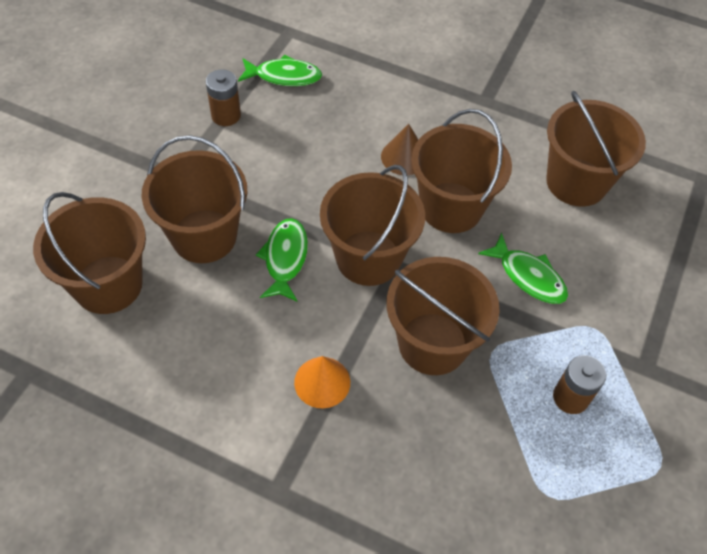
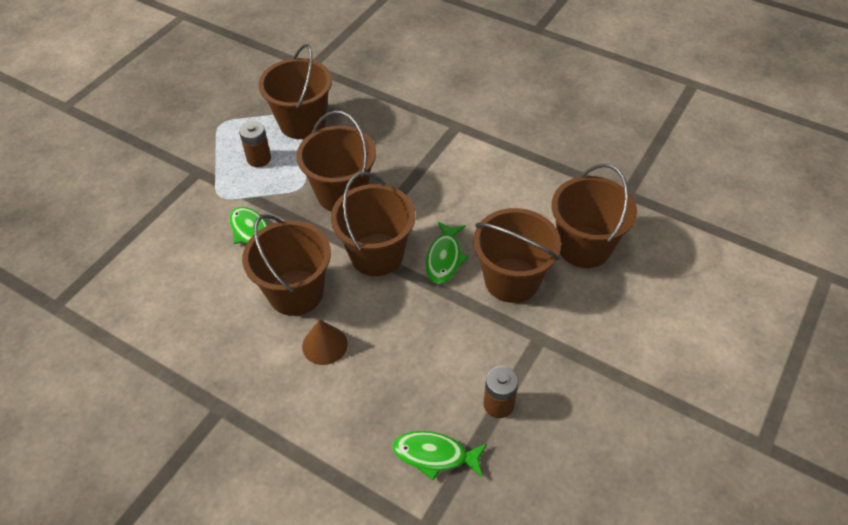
camera: 170 degrees left, 5 degrees down
(322, 382) = (423, 176): orange cone -> none
(576, 182) = (173, 309): brown bucket -> brown bucket (302, 123)

